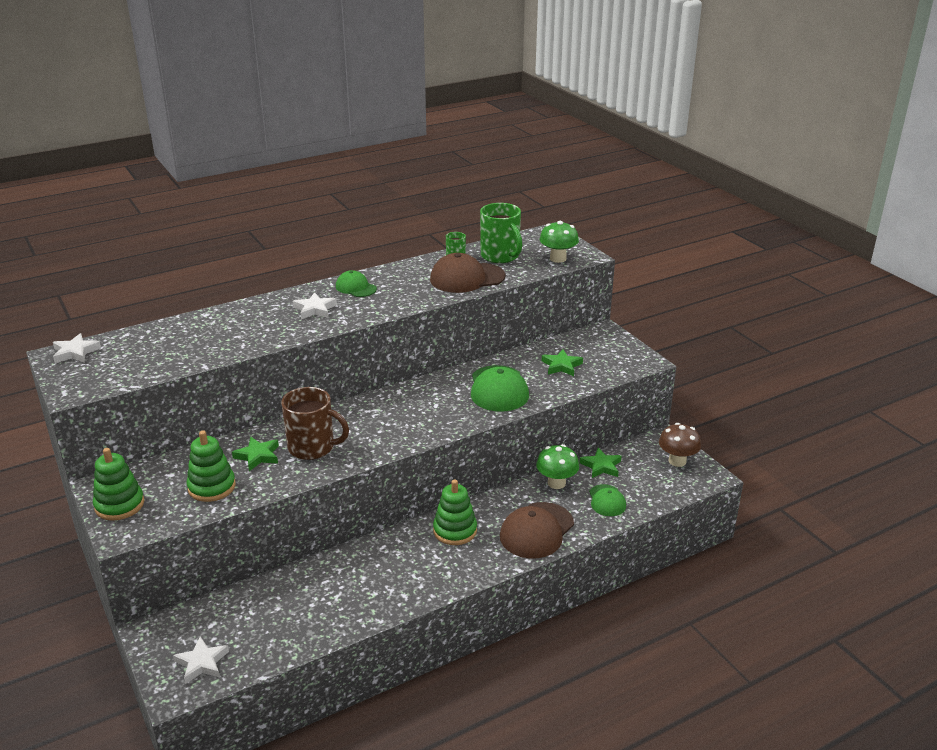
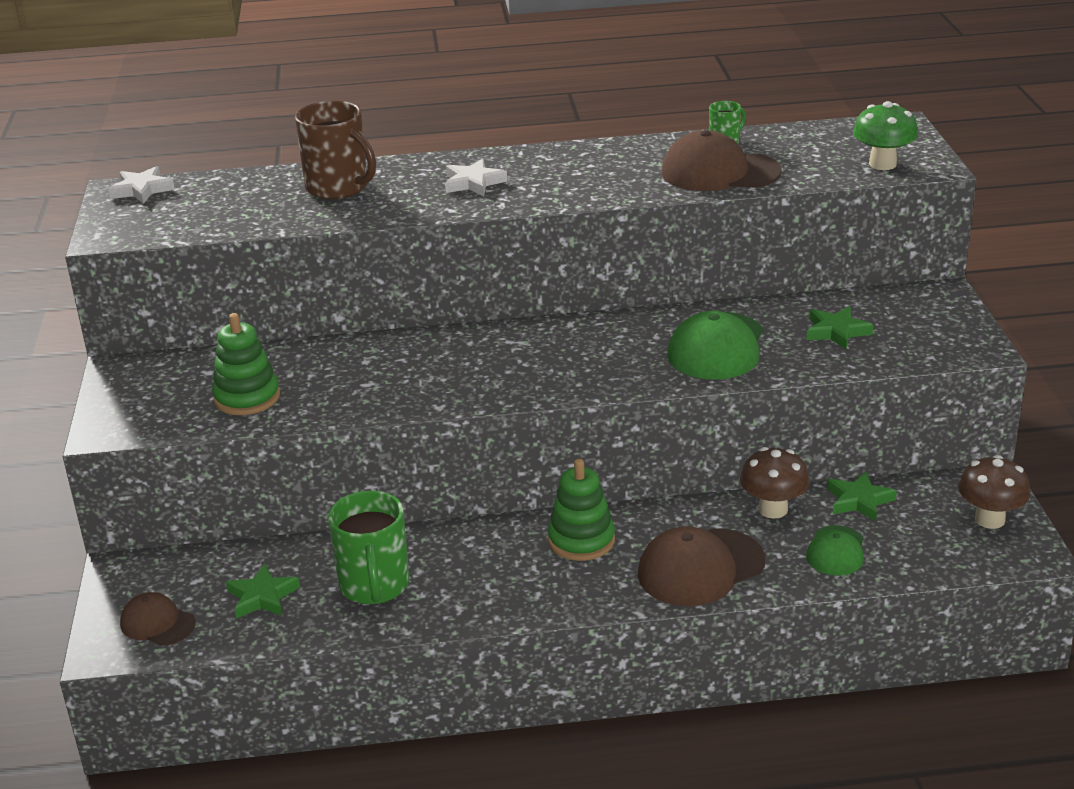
camera: 25 degrees right, 0 degrees up
(119, 505) = (126, 396): green stacking toy -> none
(202, 663) = (157, 623): white star -> brown cap
(258, 456) = (328, 371): green star -> green star (262, 597)
(312, 448) = (404, 375): brown mug -> brown mug (338, 188)
(356, 287) = (550, 162): green cap -> none
(500, 256) = (794, 149): green mug -> green mug (374, 586)
(556, 483) = (773, 509): green mushroom -> brown mushroom

